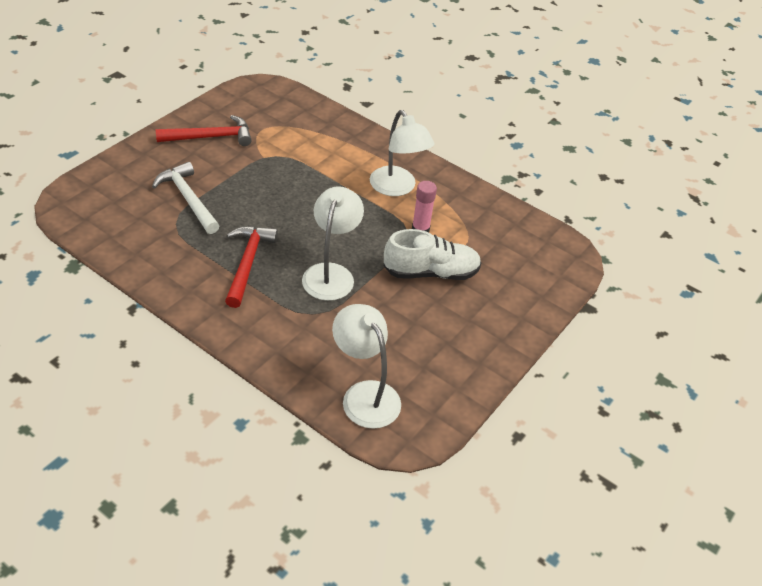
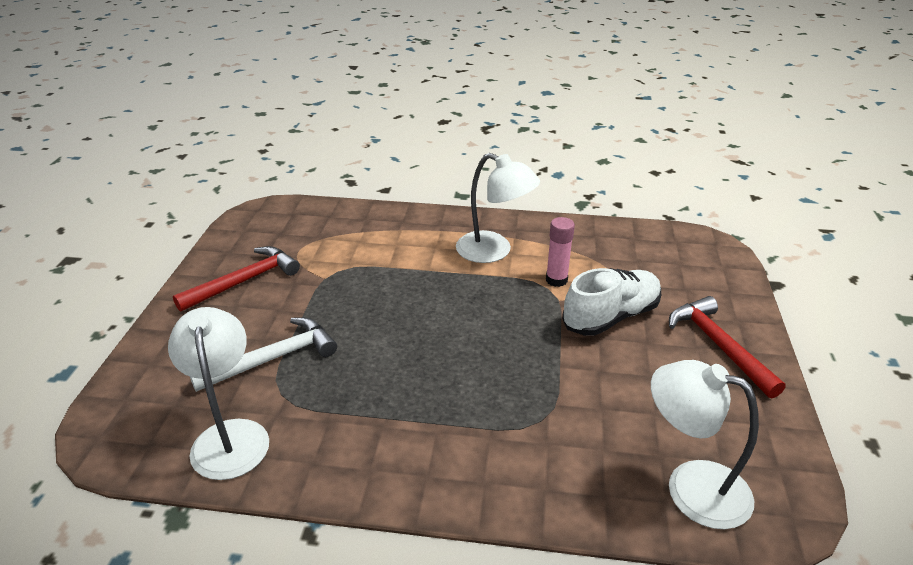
camera: 25 degrees left, 10 degrees down
(188, 199) = (273, 358): white hammer -> white hammer turned 120 degrees clockwise
(247, 263) = (412, 399): red hammer -> red hammer (718, 345)
(331, 273) = (515, 366): white lamp -> white lamp (229, 436)

